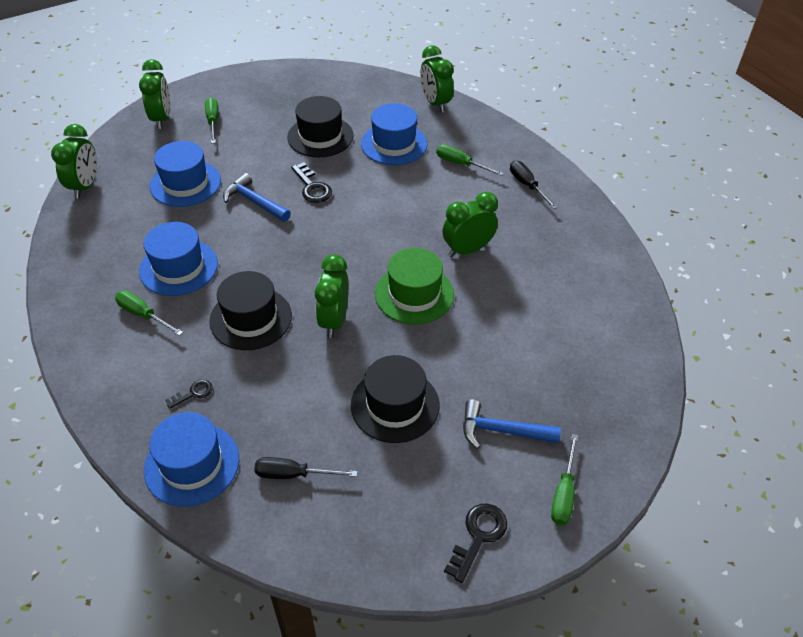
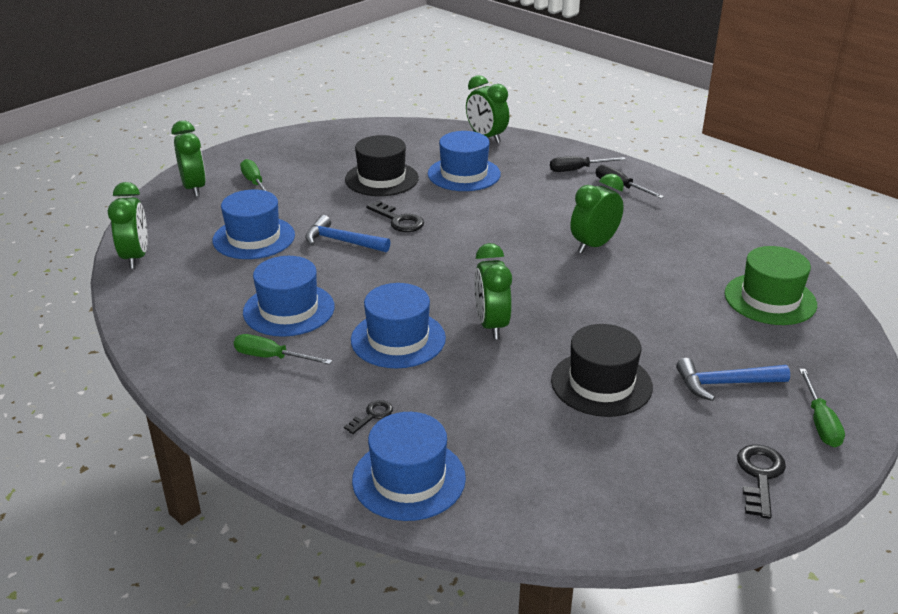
camera: 15 degrees left, 15 degrees down
(251, 318) = (398, 339): black hat -> blue hat
(293, 474) = (530, 464): black screwdriver -> black screwdriver (577, 170)
(414, 294) = (562, 289): green hat -> green hat (770, 299)
(461, 164) = (543, 180): green screwdriver -> none

